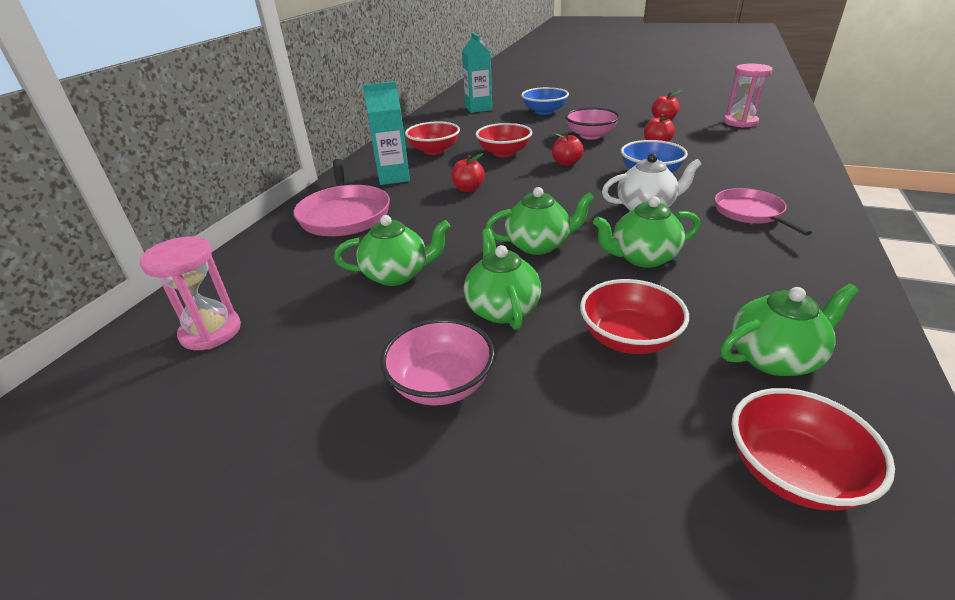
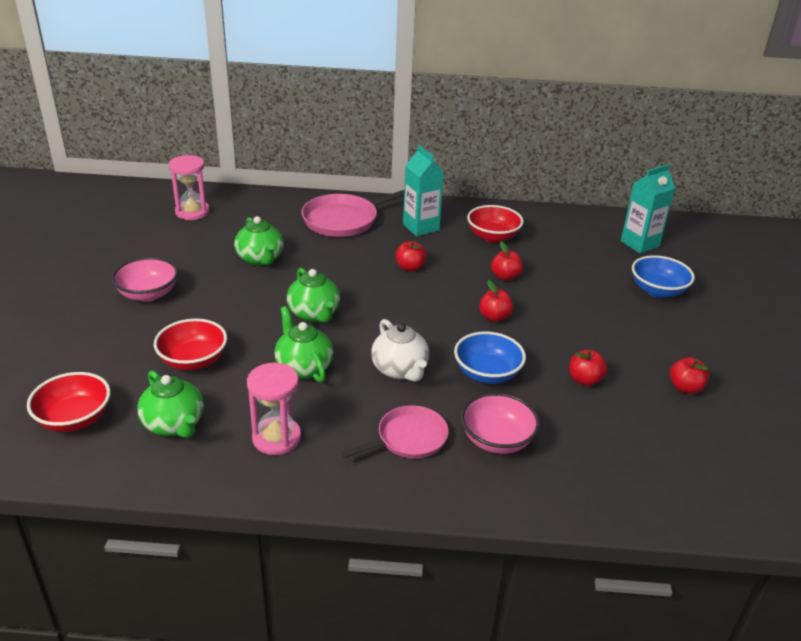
camera: 70 degrees right, 0 degrees up
(502, 309) = (223, 306): green teapot -> none
(504, 153) = (505, 277): red bowl -> red apple
(590, 135) = (588, 329): pink bowl -> pink bowl (496, 440)
(740, 122) = (720, 461): pink hourglass -> pink hourglass (276, 438)

